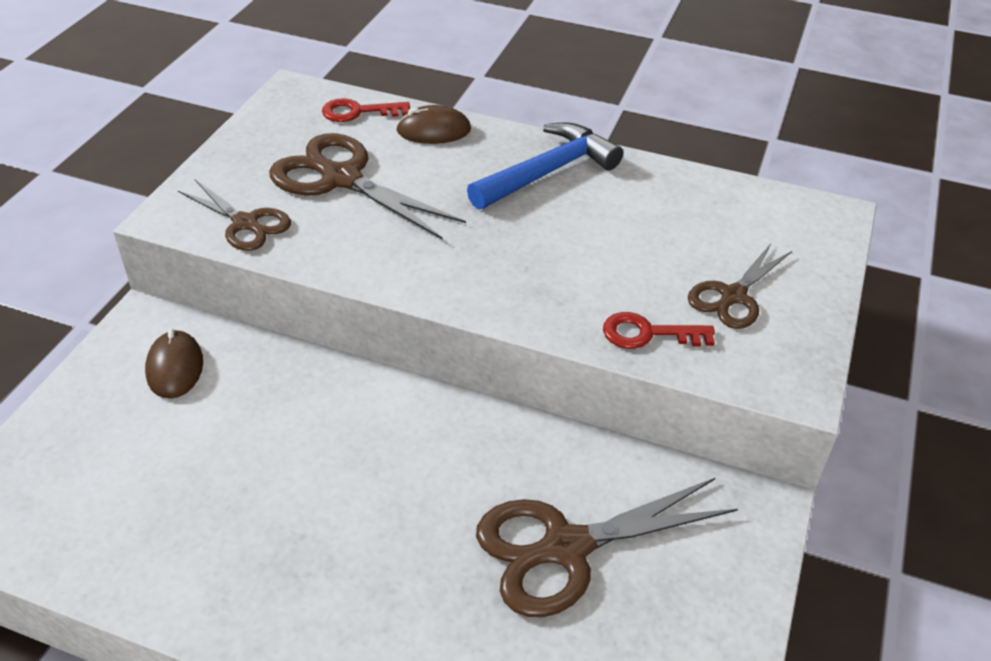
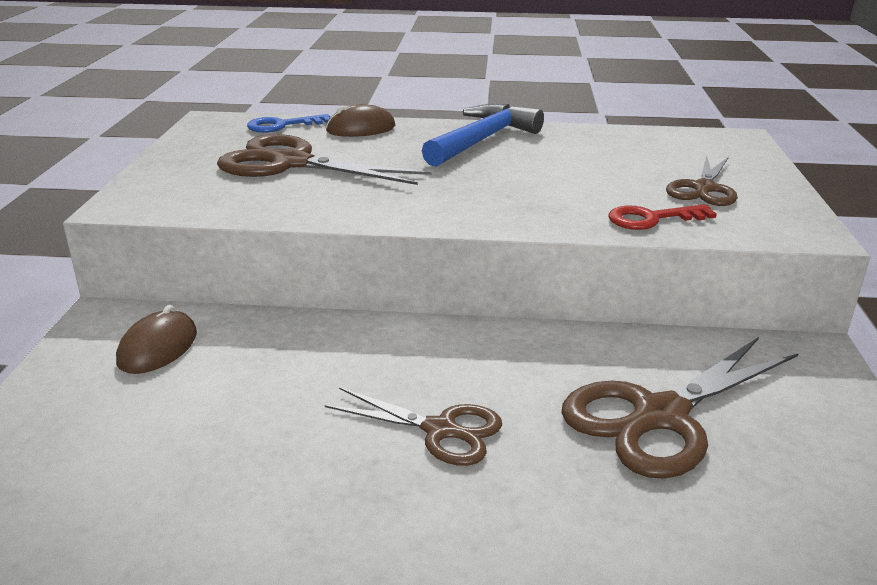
camera: 15 degrees left, 15 degrees down
(175, 367) = (158, 347): brown mouse -> brown mouse turned 45 degrees clockwise
(246, 223) = (210, 200): brown scissors -> brown scissors (441, 430)
(358, 112) = (282, 125): red key -> blue key

